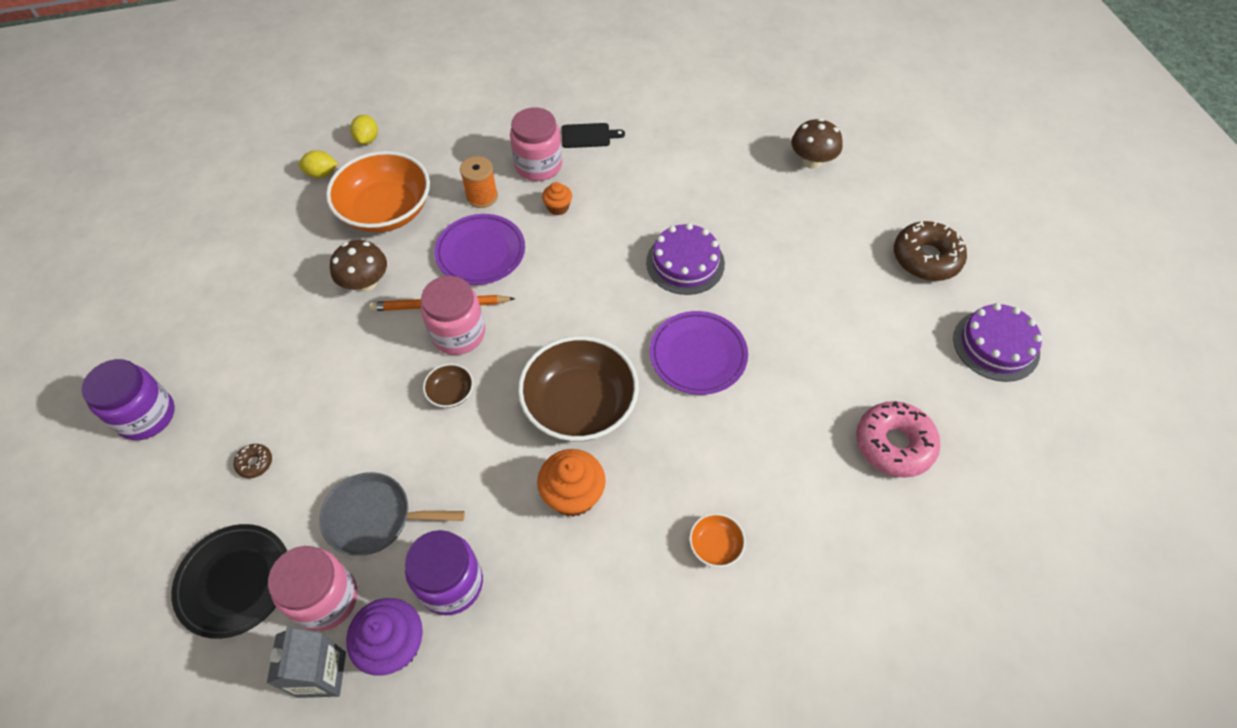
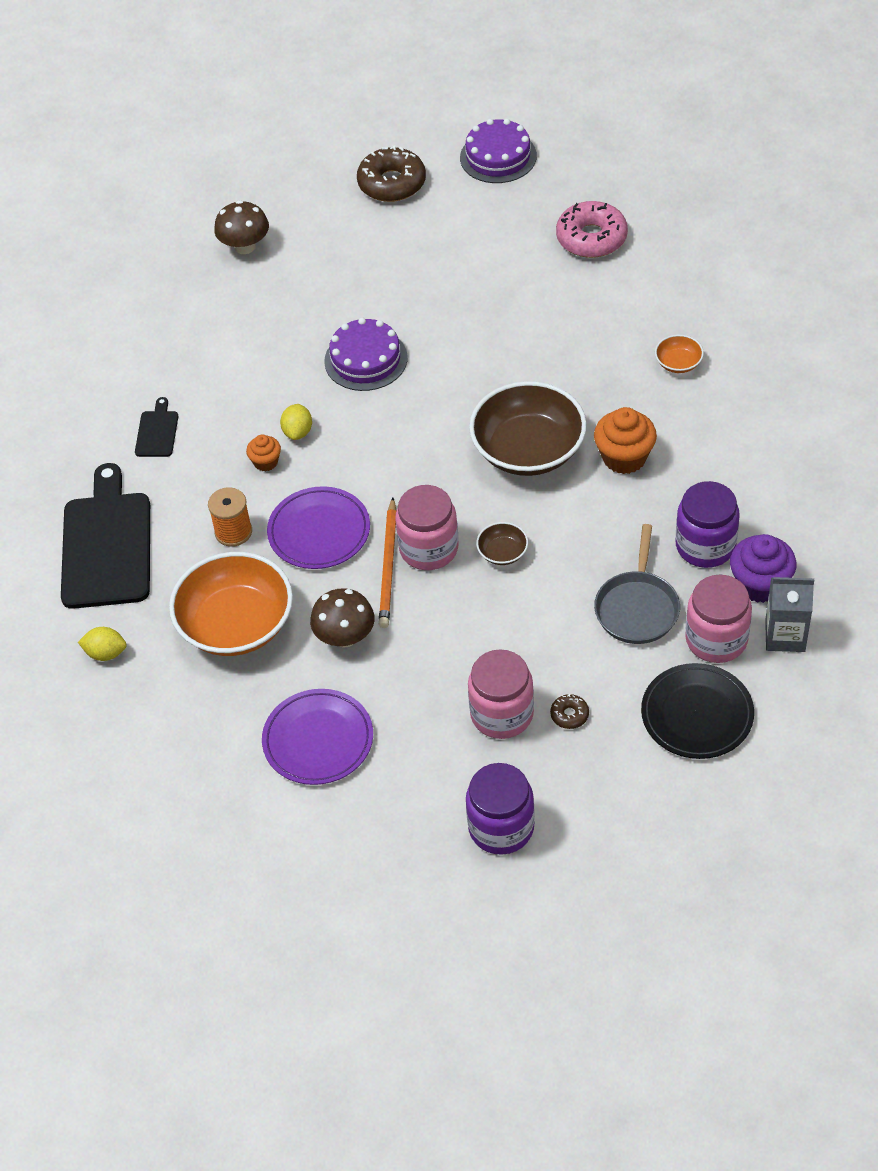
camera: 80 degrees left, 5 degrees down
(321, 174) = (157, 697): yellow lemon -> yellow lemon (298, 432)
(472, 124) = (107, 544): none -> black cutting board
(538, 165) = (195, 479): pink jar -> pink jar (502, 714)
(698, 355) = (482, 358): purple plate -> purple plate (318, 740)

